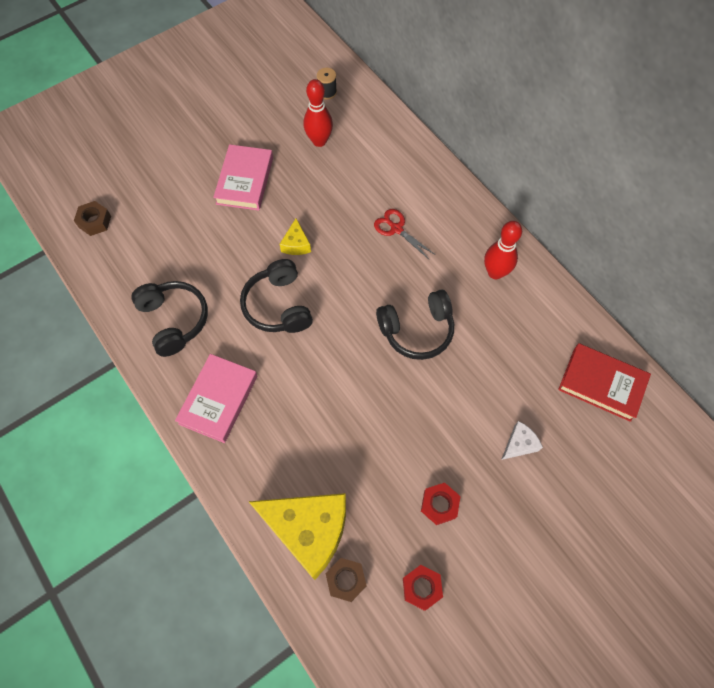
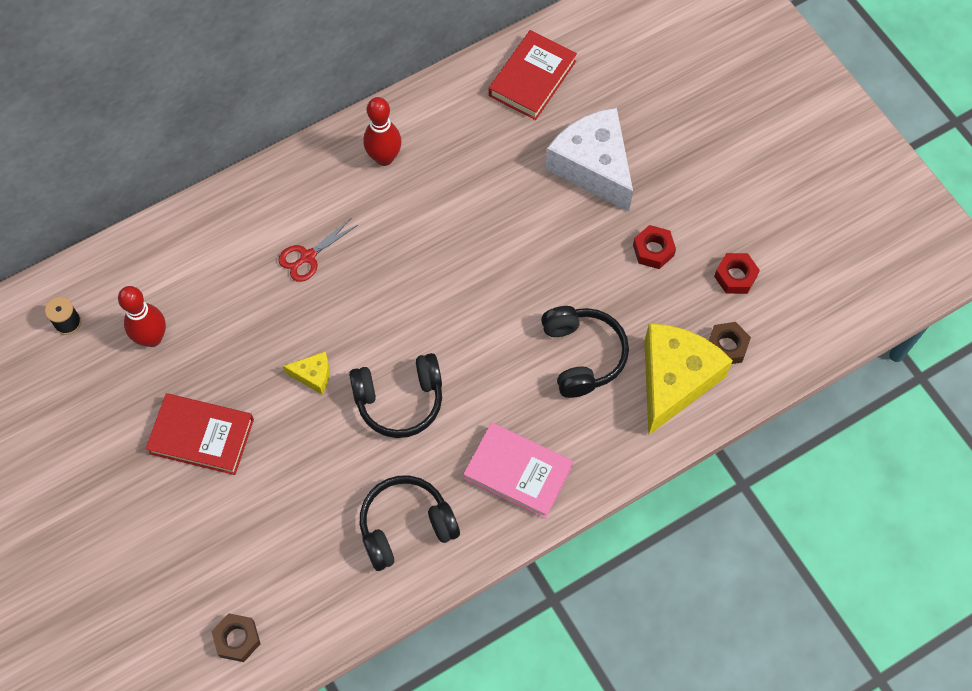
camera: 85 degrees left, 0 degrees up
(245, 180) = (201, 436): pink book -> red book
(417, 330) = (450, 249): black headphones -> black headphones (582, 355)
(519, 444) = (593, 166): white cheese -> white cheese, size x2.28

